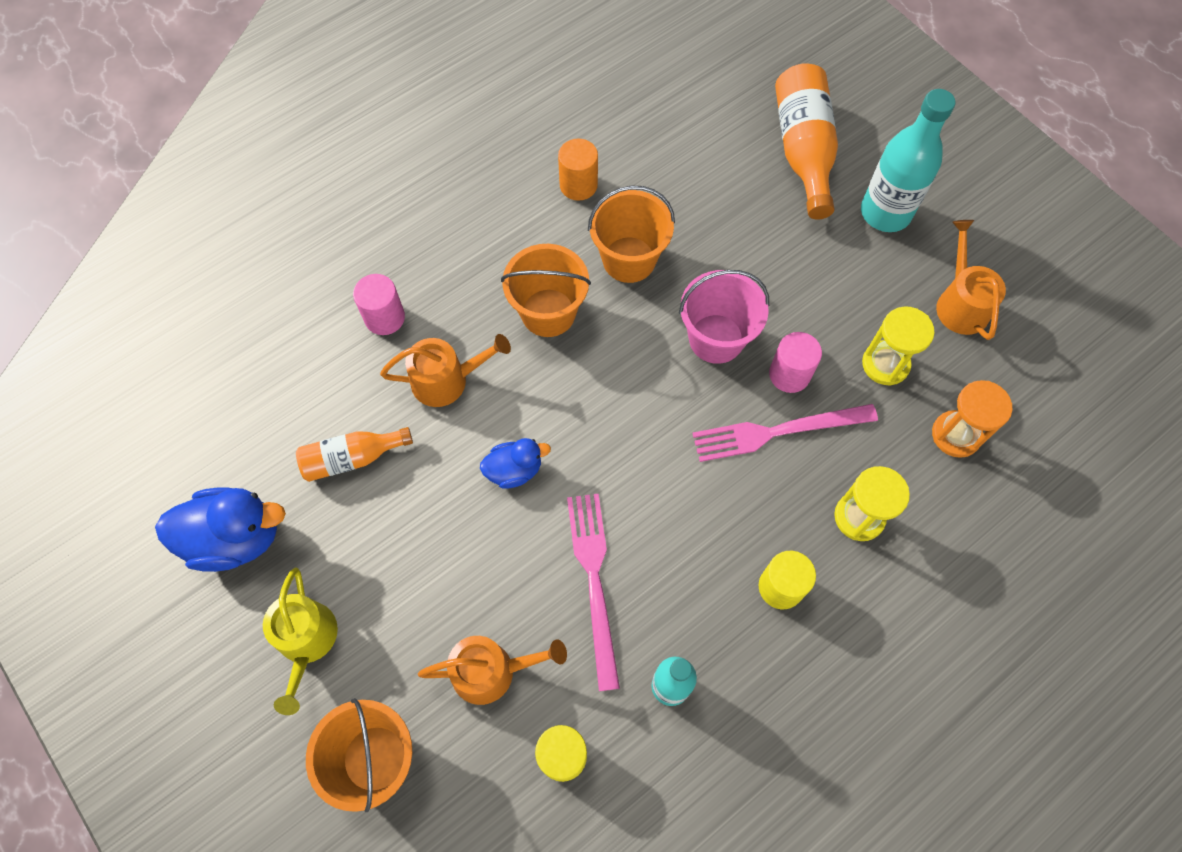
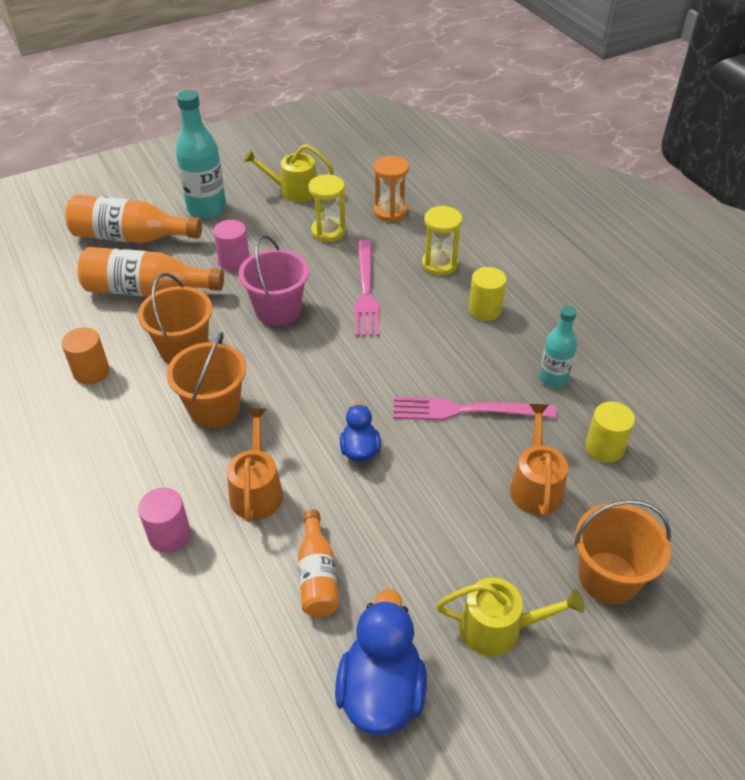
camera: 80 degrees left, 20 degrees down
(715, 196) = (147, 290): none -> orange bottle
(789, 374) = (321, 277): pink cylinder -> pink cylinder (234, 261)
(960, 303) = (294, 191): orange watering can -> yellow watering can

